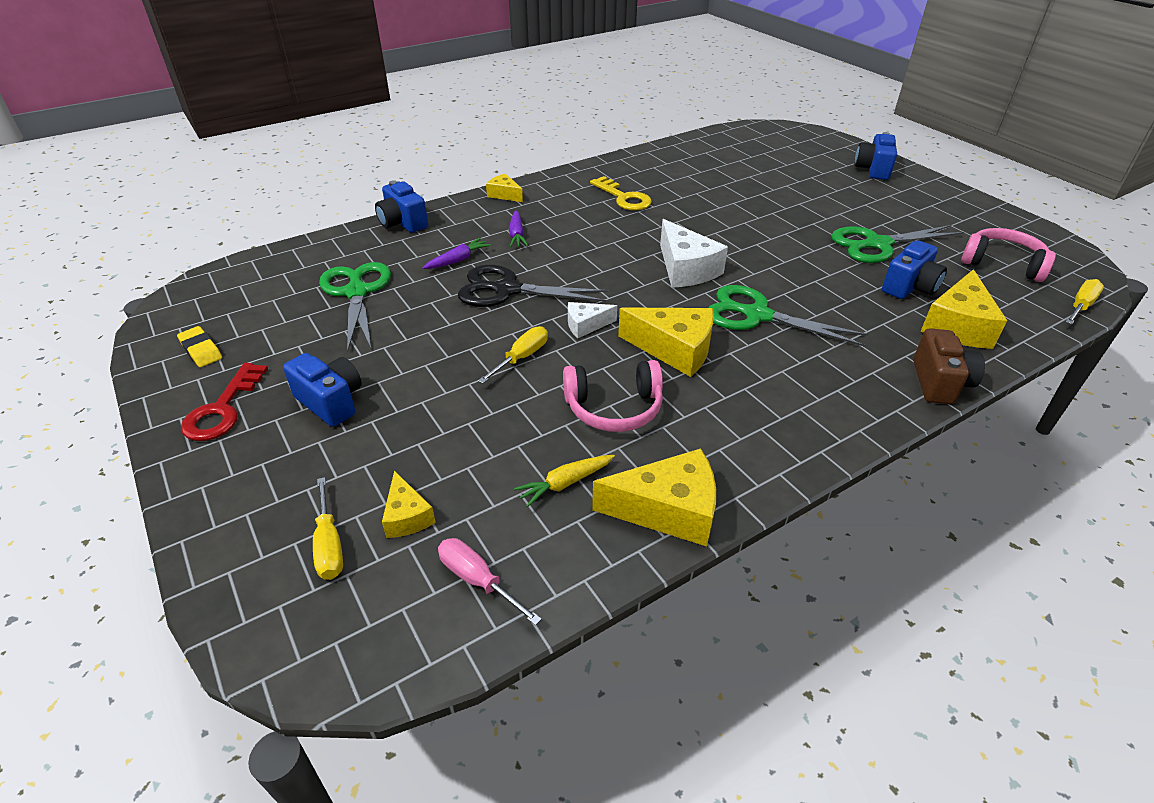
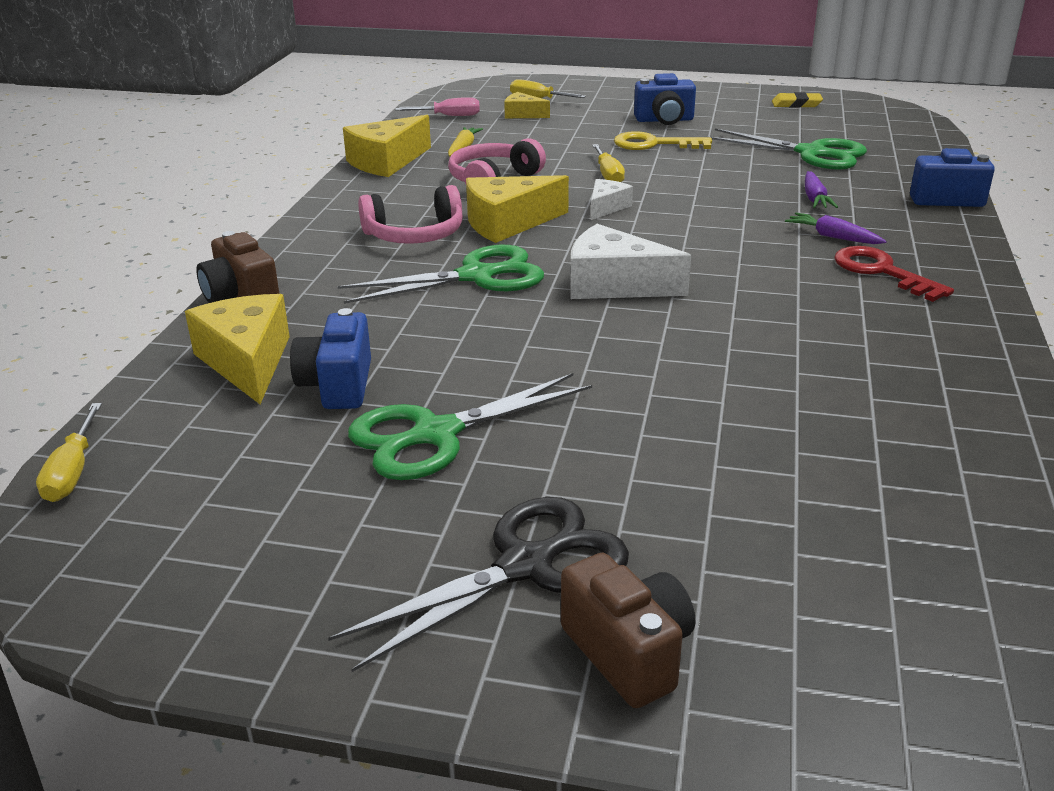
camera: 135 degrees right, 10 degrees down
(222, 409) = (708, 99): red key -> red key (882, 272)
(504, 195) = (964, 265): yellow cheese -> none
(507, 290) = (720, 199): black scissors -> black scissors (526, 566)
(624, 198) = (853, 331): yellow key -> yellow key (654, 144)
(873, 170) = (628, 653): blue camera -> brown camera
(877, 244) = (435, 435): green scissors -> green scissors turned 150 degrees counterclockwise
(1002, 264) = (215, 498): pink headphones -> pink headphones (415, 235)

